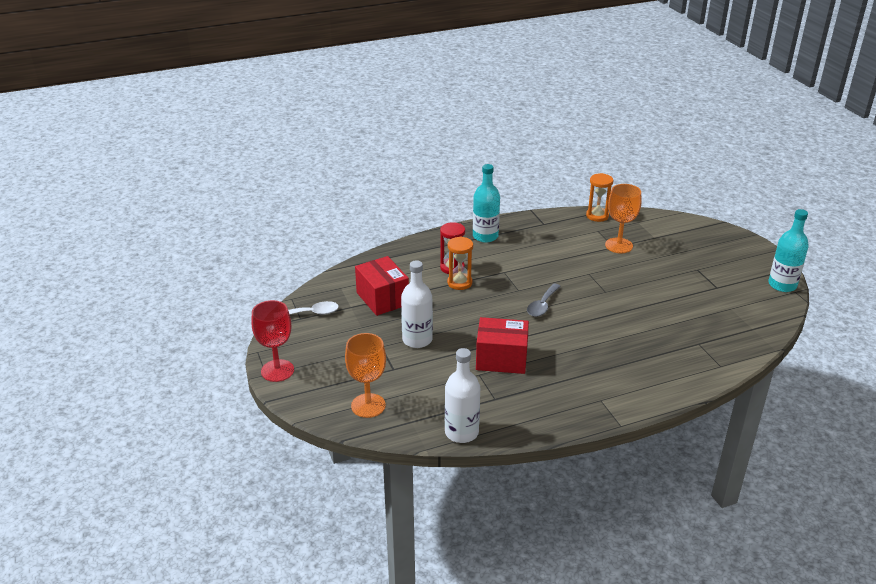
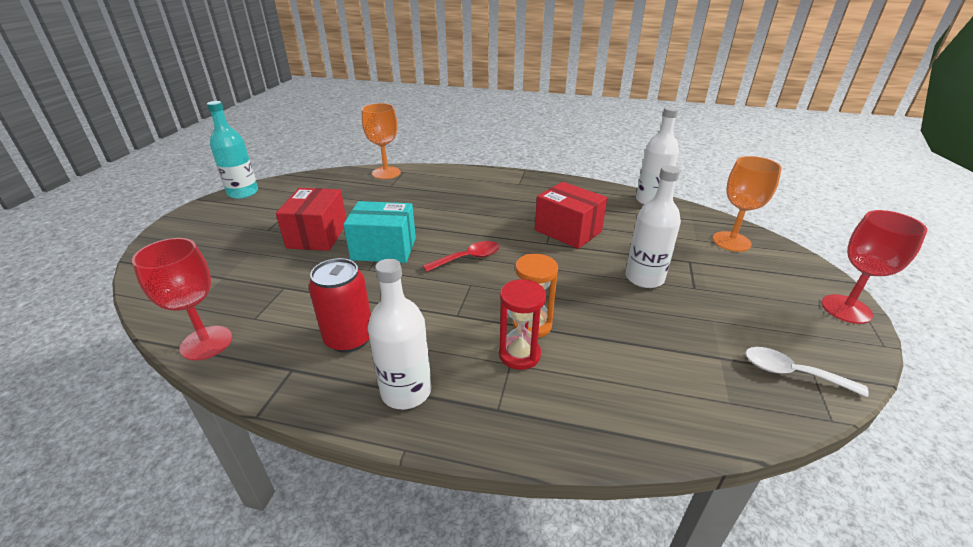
camera: 145 degrees left, 0 degrees up
(382, 298) = (662, 349): red box -> red box (317, 235)
(485, 236) = (406, 391): turquoise bottle -> white bottle
(539, 242) = (349, 338): none -> red can
(542, 305) = (468, 258): grey spoon -> red spoon
(597, 216) = (206, 343): orange hourglass -> red goblet
(602, 289) = (384, 249): none -> turquoise box
(618, 245) = (276, 286): orange goblet -> orange goblet (386, 173)

